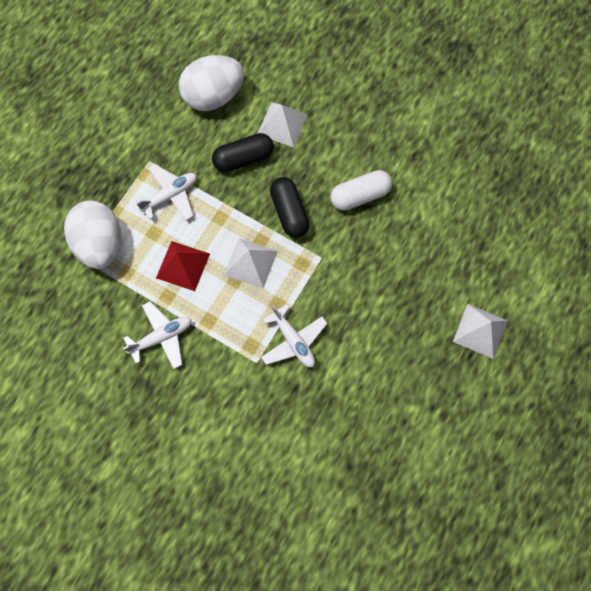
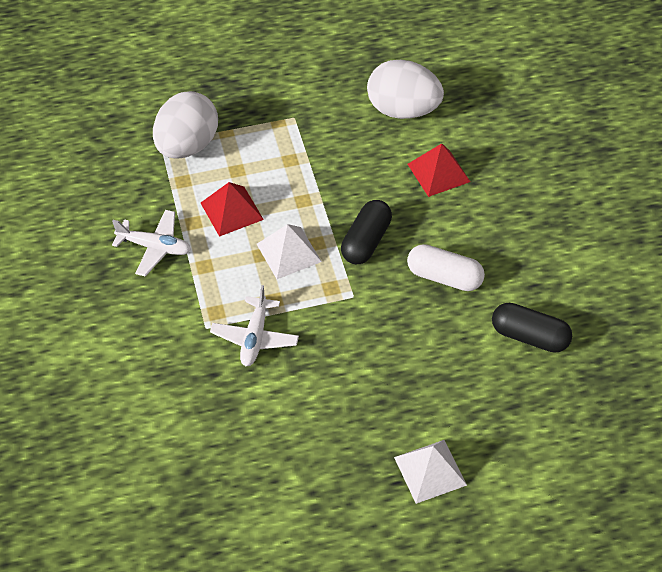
camera: 45 degrees right, 20 degrees down
(170, 195) = (282, 154): white plane -> none
(243, 158) = (374, 173): black capsule -> black capsule (529, 336)
(282, 124) = (438, 172): white pyramid -> red pyramid

